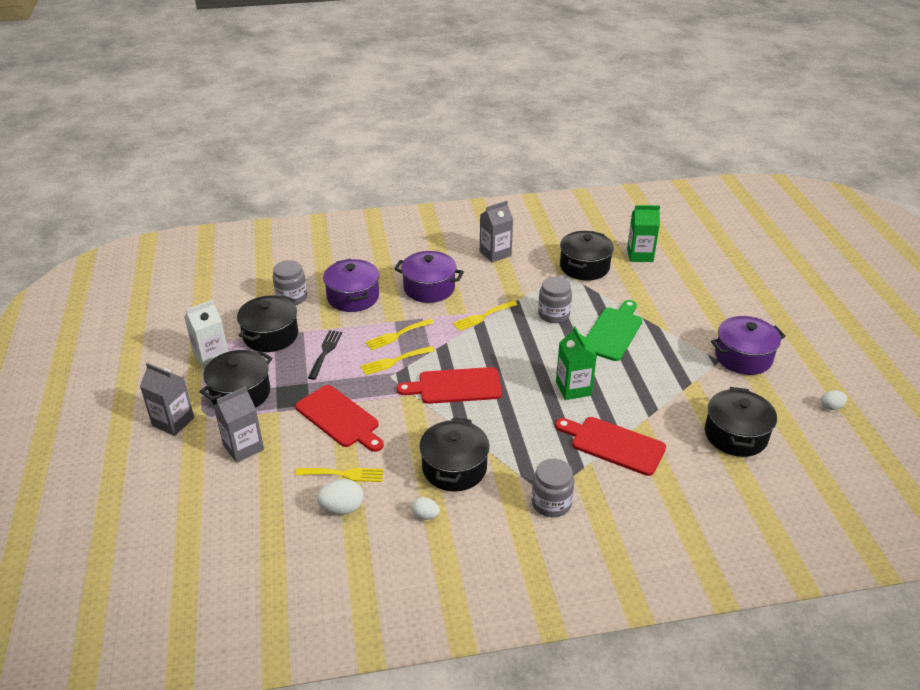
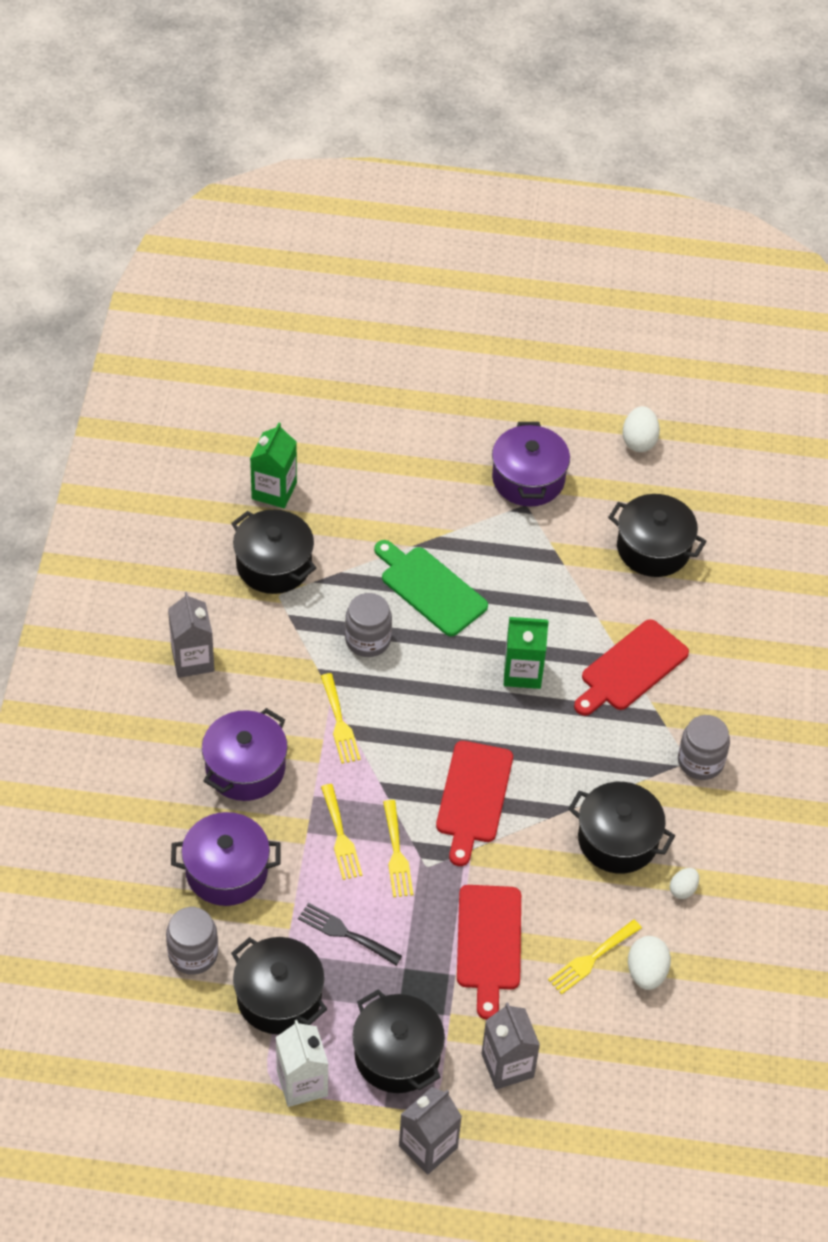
camera: 75 degrees left, 15 degrees up
(340, 418) = (489, 943): red cutting board -> red cutting board turned 120 degrees clockwise
(344, 474) = (592, 959): yellow fork -> yellow fork turned 150 degrees counterclockwise
(831, 407) = (639, 441): white egg -> white egg, size x1.59

